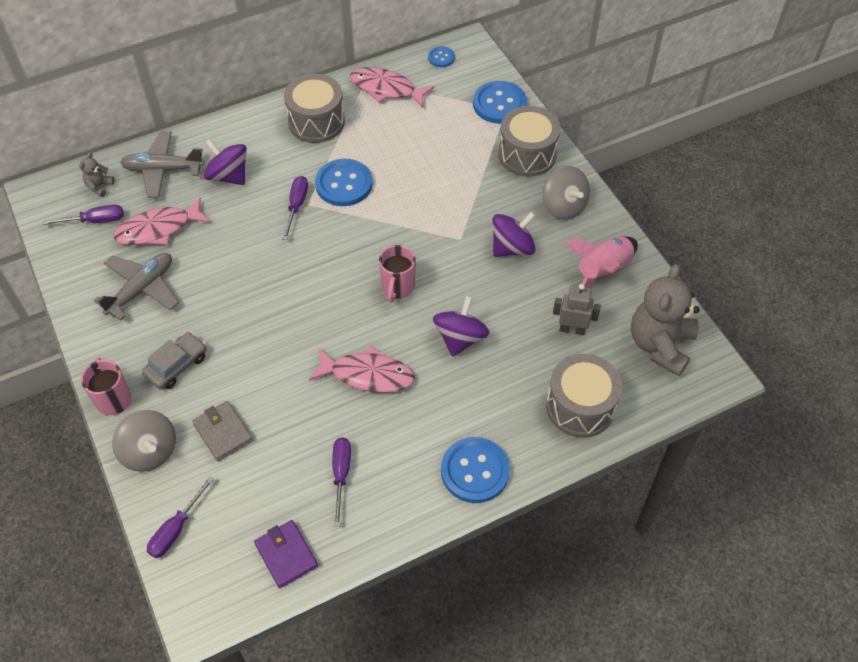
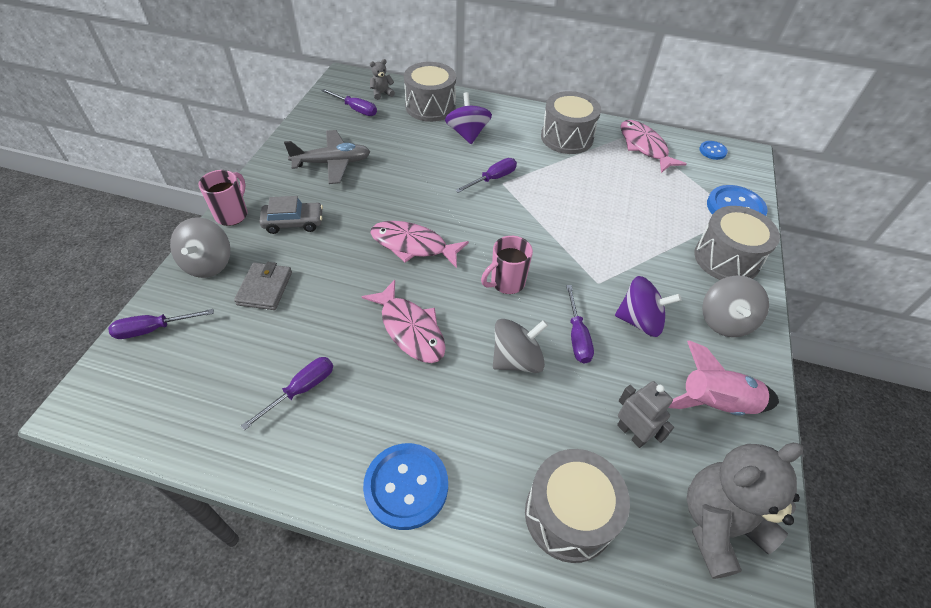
camera: 40 degrees right, 5 degrees down
(158, 229) = (386, 136): pink fish -> pink fish (413, 245)
(163, 170) = (430, 107): grey plane -> grey drum
(286, 555) = (189, 417): purple wallet -> none
(344, 184) = (543, 186): blue button -> none
(460, 338) = (516, 359): purple spinning top -> grey spinning top
(483, 290) = (577, 336): none -> purple screwdriver

